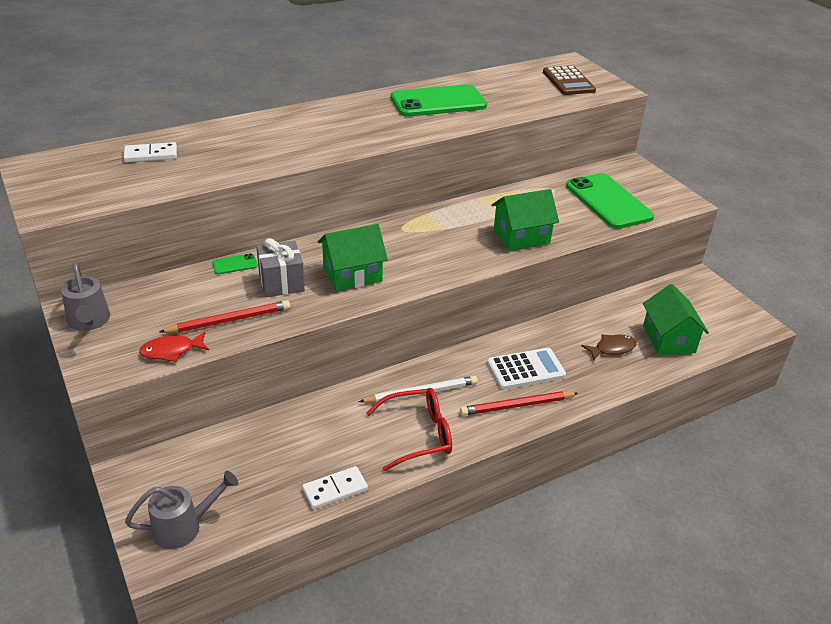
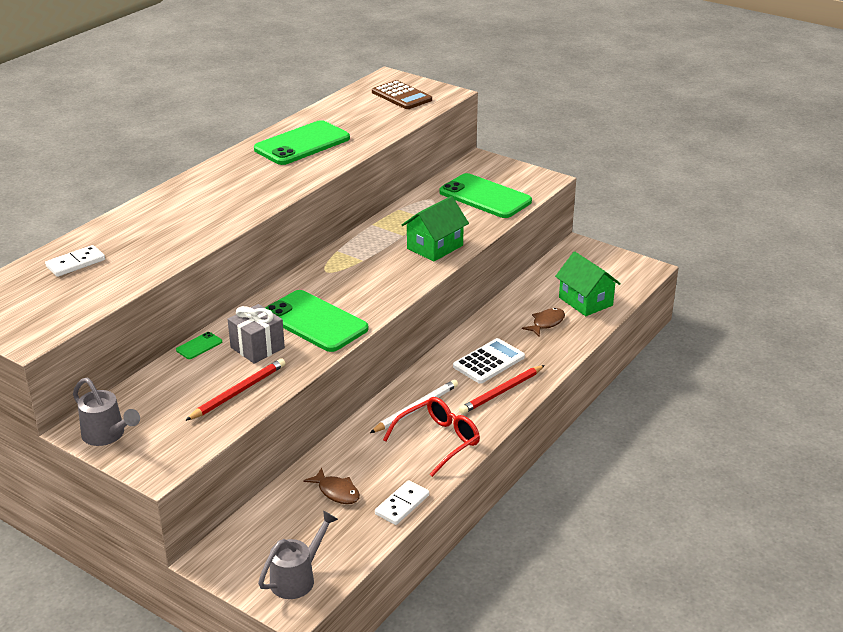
camera: 25 degrees left, 5 degrees down
(171, 351) = (209, 432): red fish -> none
(286, 450) = (336, 492): none -> brown fish
(352, 275) = (315, 321): green house -> green phone

